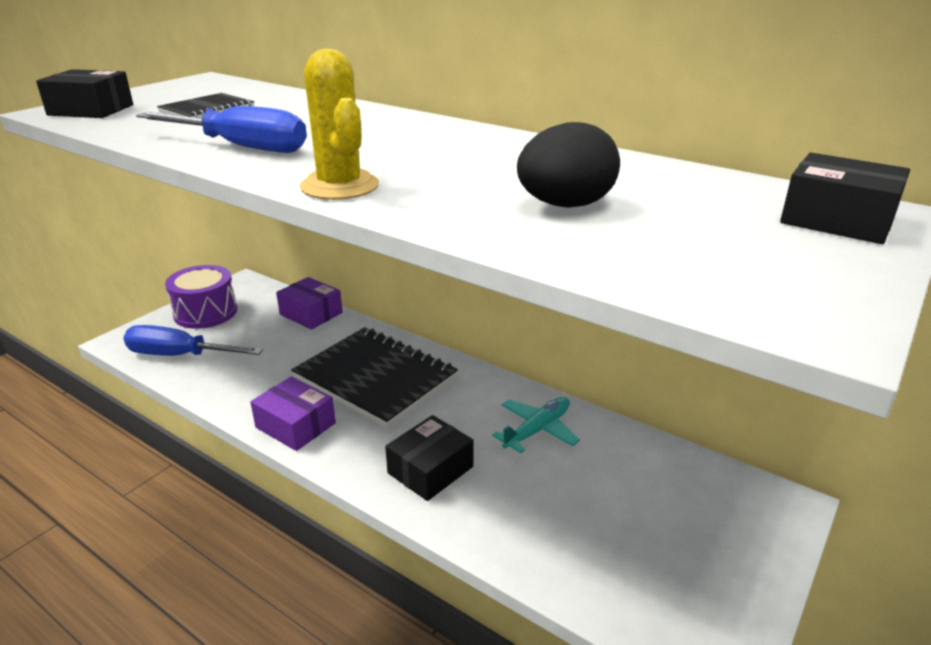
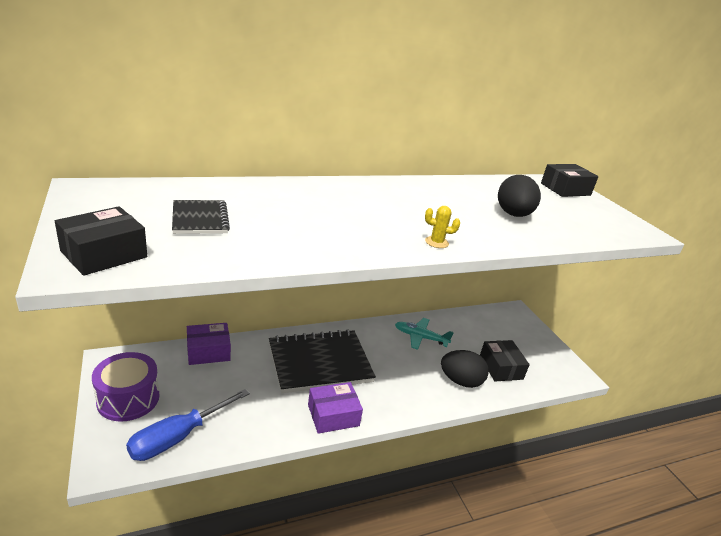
camera: 60 degrees left, 0 degrees up
(241, 147) = (323, 240): blue screwdriver -> none
(339, 186) = (436, 242): yellow cactus -> yellow cactus, size x0.50
(430, 470) = (420, 385): black box -> black box (501, 367)
(488, 505) = (460, 381): none -> black egg
(537, 430) = (420, 337): turquoise plane -> turquoise plane turned 60 degrees counterclockwise

